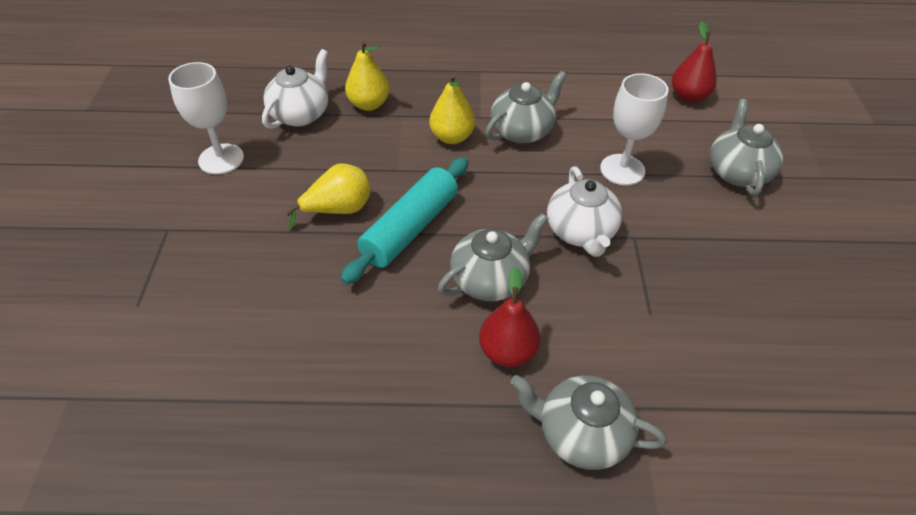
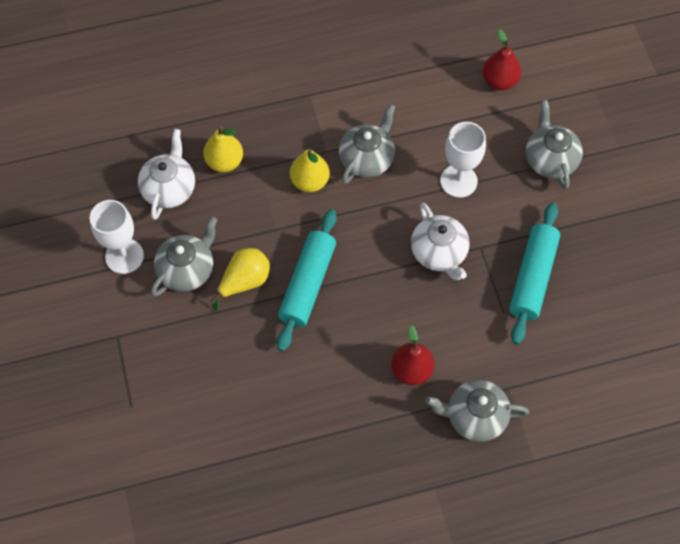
camera: 15 degrees left, 15 degrees up
(490, 280) = (383, 314): grey teapot -> grey teapot (187, 270)
(697, 283) = (532, 277): none -> turquoise rolling pin

